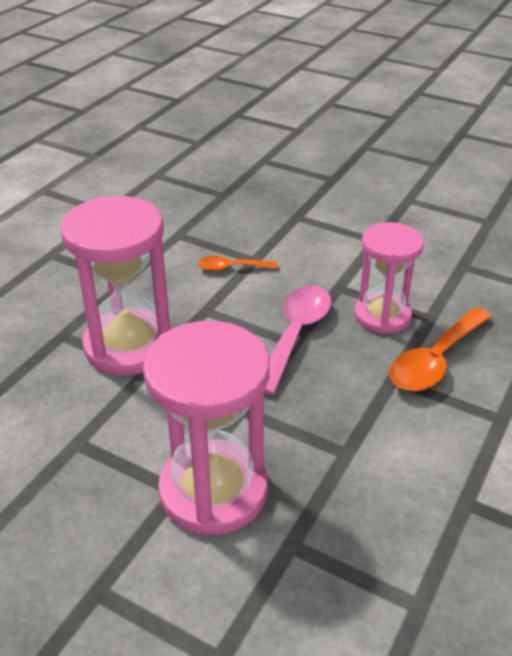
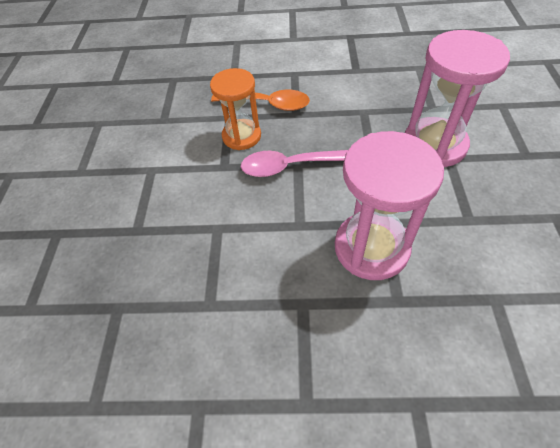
camera: 115 degrees left, 15 degrees up
(231, 268) = (237, 237): orange spoon -> none
(382, 316) = (241, 136): pink hourglass -> orange hourglass

